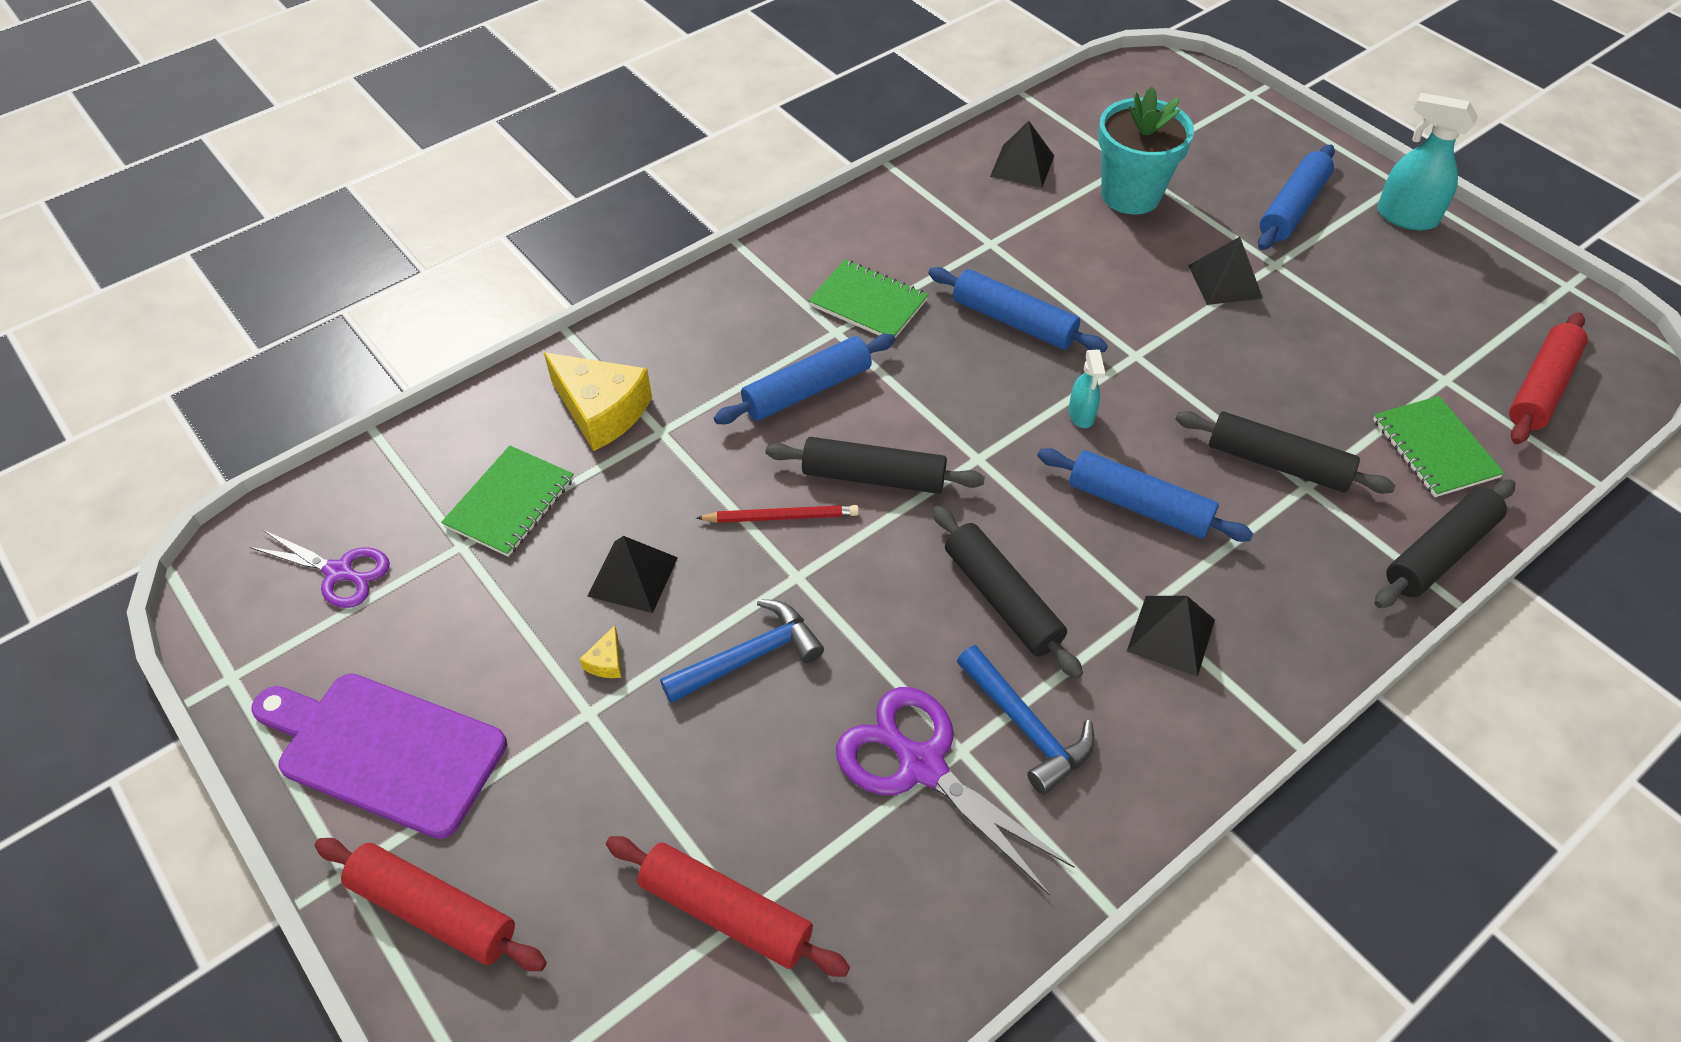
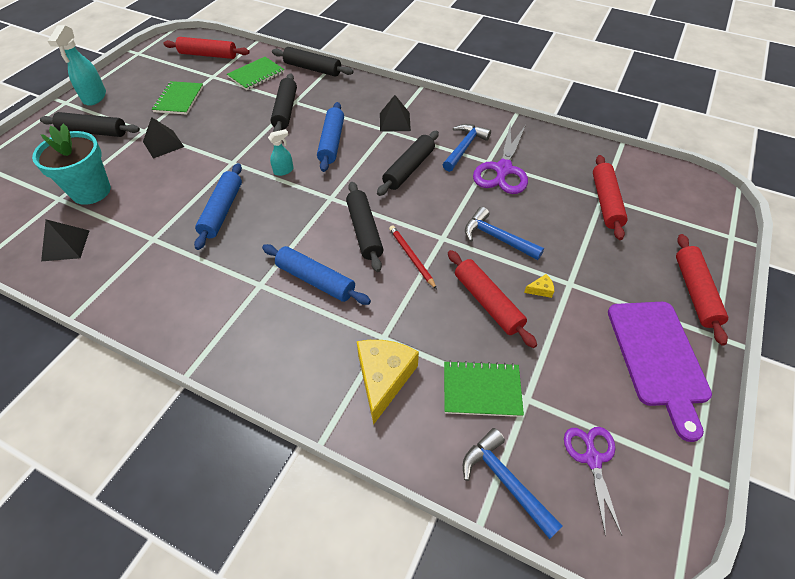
camera: 115 degrees left, 0 degrees up
(392, 473) = (505, 481): none -> blue hammer
(632, 576) = (488, 302): black pyramid -> red rolling pin
(868, 303) = (228, 278): green notebook -> green notebook (179, 99)
(1292, 208) = (93, 132): blue rolling pin -> black rolling pin

